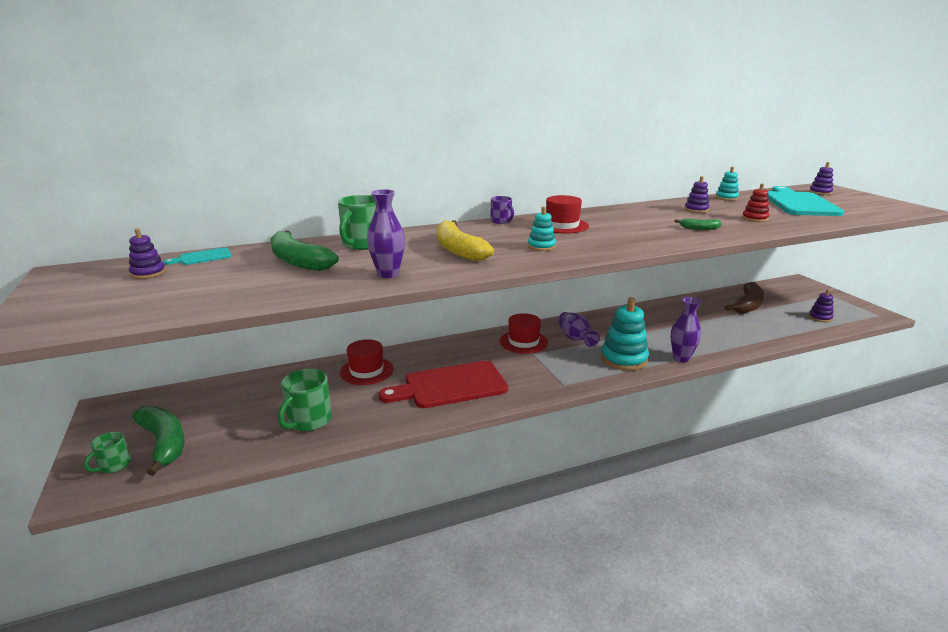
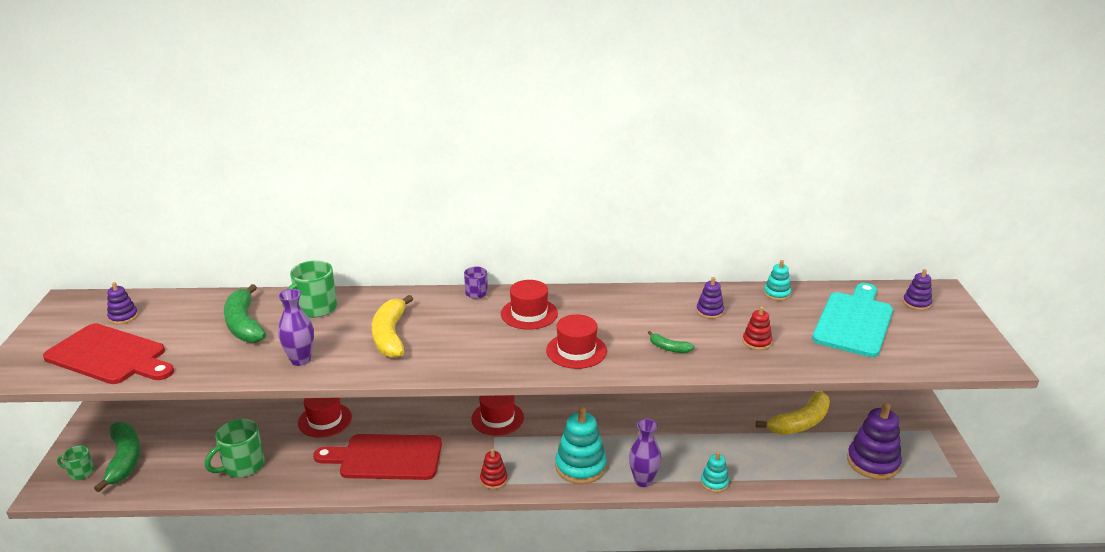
camera: 20 degrees right, 5 degrees up
(113, 465) = (80, 472): green mug -> green mug turned 45 degrees clockwise
(158, 300) = (110, 356): none -> red cutting board
(203, 257) = (176, 302): turquoise cutting board -> none
(541, 246) = (472, 346): turquoise stacking toy -> turquoise stacking toy (714, 483)
(562, 382) = (493, 479): none -> red stacking toy
(575, 339) = (553, 427): purple vase -> none
(632, 238) = (576, 351): none -> red hat
(747, 305) = (800, 423): brown banana -> yellow banana
(820, 318) = (873, 462): purple stacking toy -> purple stacking toy, size x1.89

